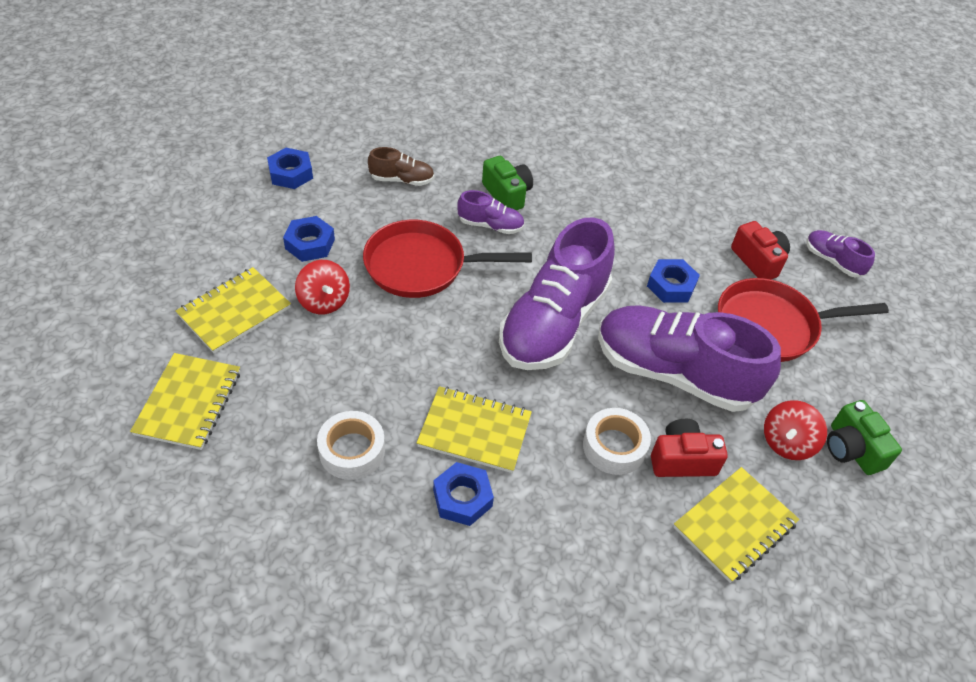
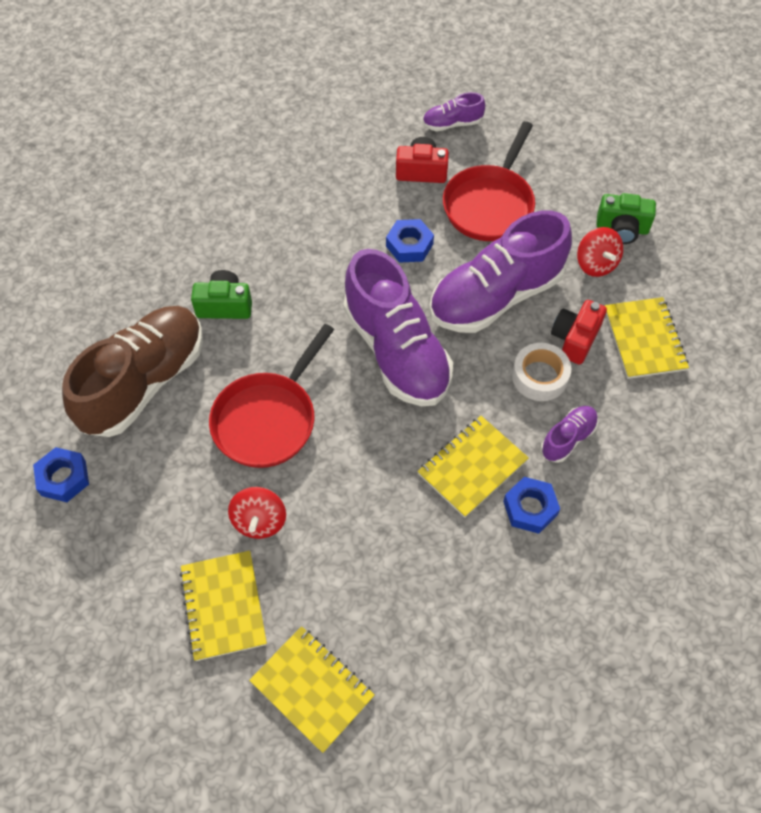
camera: 55 degrees left, 10 degrees up
(310, 244) = (177, 502): blue nut -> none
(324, 301) = (259, 521): red spinning top -> red spinning top turned 90 degrees clockwise
(352, 450) = (441, 571): white tape -> none
(402, 180) = (144, 382): brown shoe -> brown shoe, size x2.24
(490, 225) = (254, 339): purple shoe -> purple shoe (568, 438)

